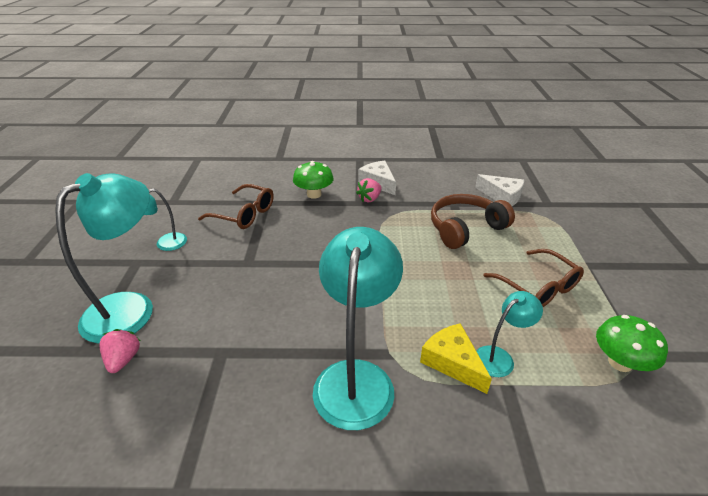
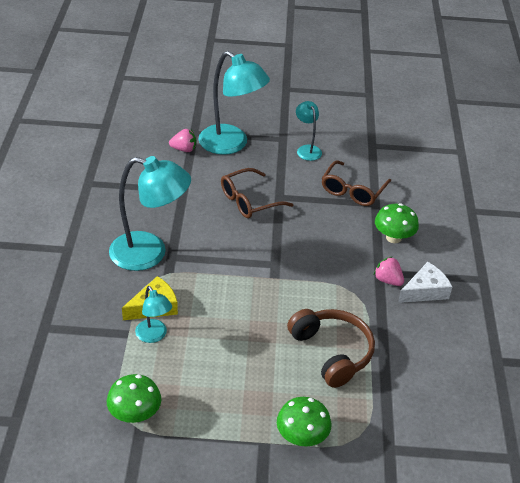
camera: 90 degrees right, 5 degrees up
(502, 196) = (404, 404): white cheese -> none
(538, 287) = (233, 387): brown glasses -> brown glasses (249, 201)
(566, 244) = (302, 437): none -> green mushroom

